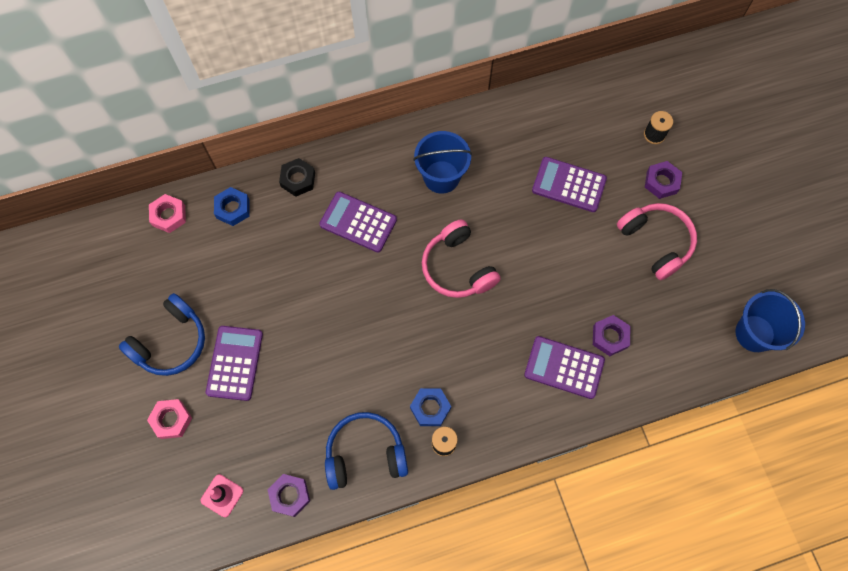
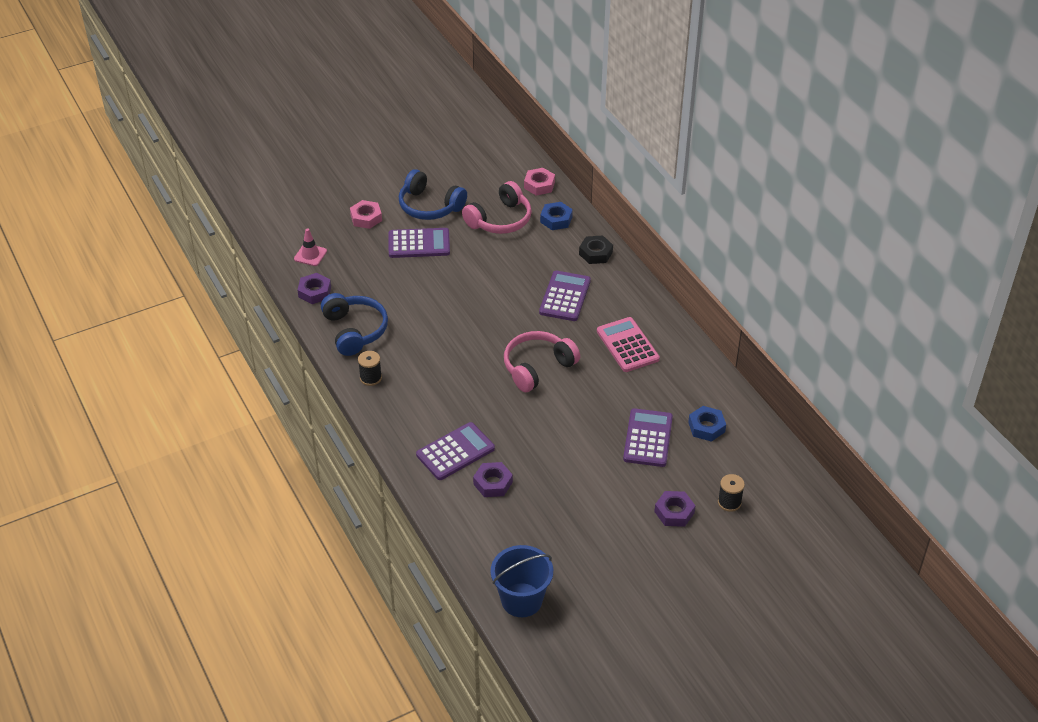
camera: 80 degrees right, 25 degrees down
(430, 408) = (401, 365): blue nut -> blue nut (706, 427)
(441, 177) = (627, 345): blue bucket -> pink calculator
(564, 367) = (455, 452): purple calculator -> purple calculator turned 45 degrees clockwise
(656, 242) = (603, 512): pink headphones -> pink headphones (500, 220)

